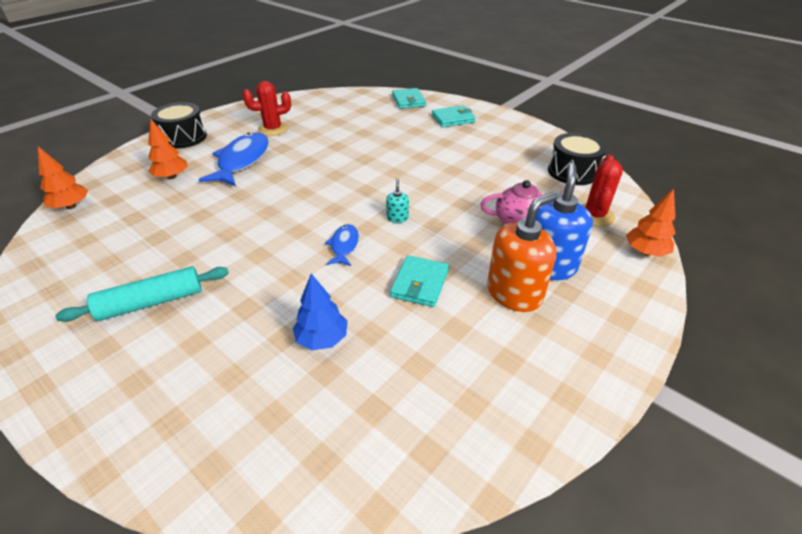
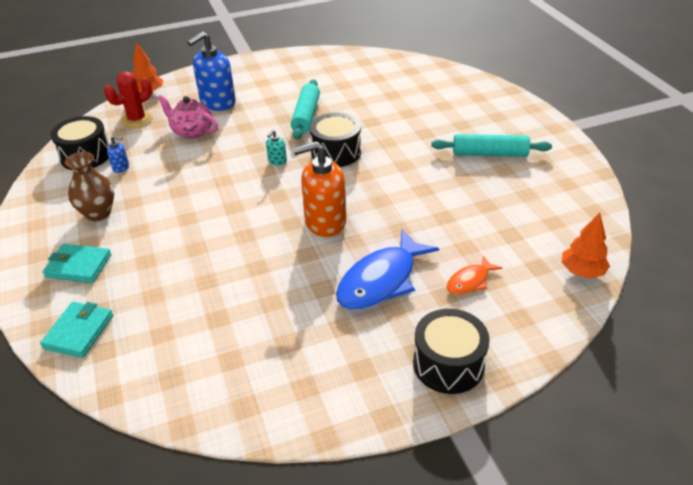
camera: 150 degrees left, 0 degrees up
(172, 177) = (470, 281): orange tree -> orange fish
(273, 129) = (315, 334): red cactus -> none
(322, 339) = (386, 107): blue tree -> none
(344, 246) = (336, 152): blue fish -> black drum
(420, 283) = (306, 116): turquoise wallet -> turquoise rolling pin
(488, 142) = (98, 213): none -> brown vase
(514, 293) = (257, 96): orange soap dispenser -> orange soap dispenser (325, 222)
(527, 172) = (121, 167): none -> blue soap dispenser

